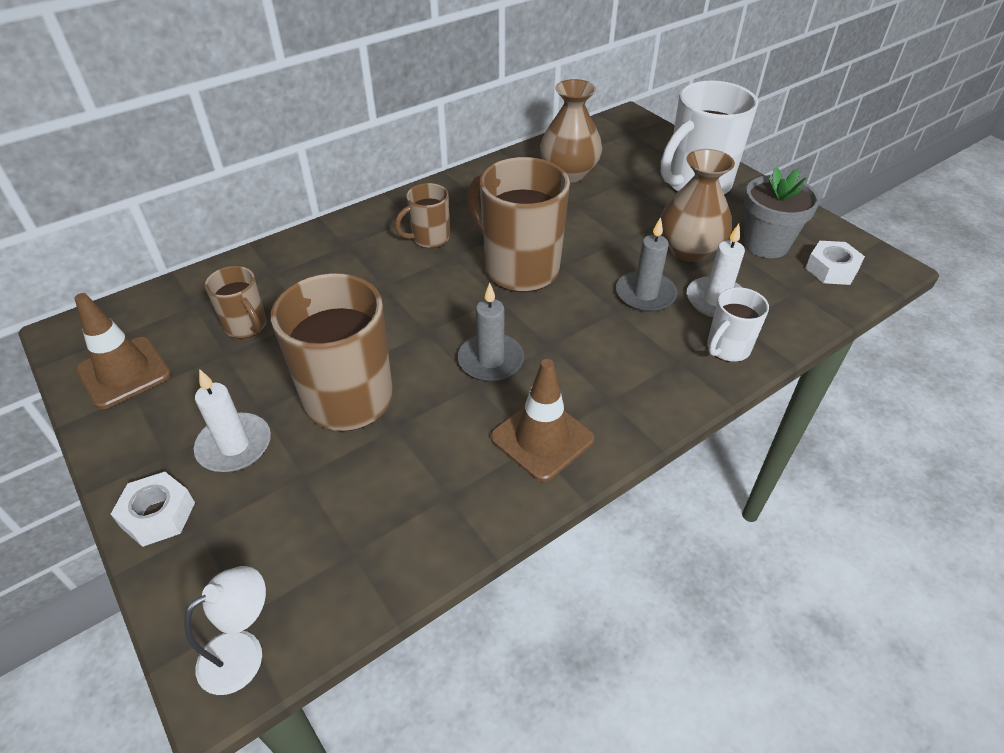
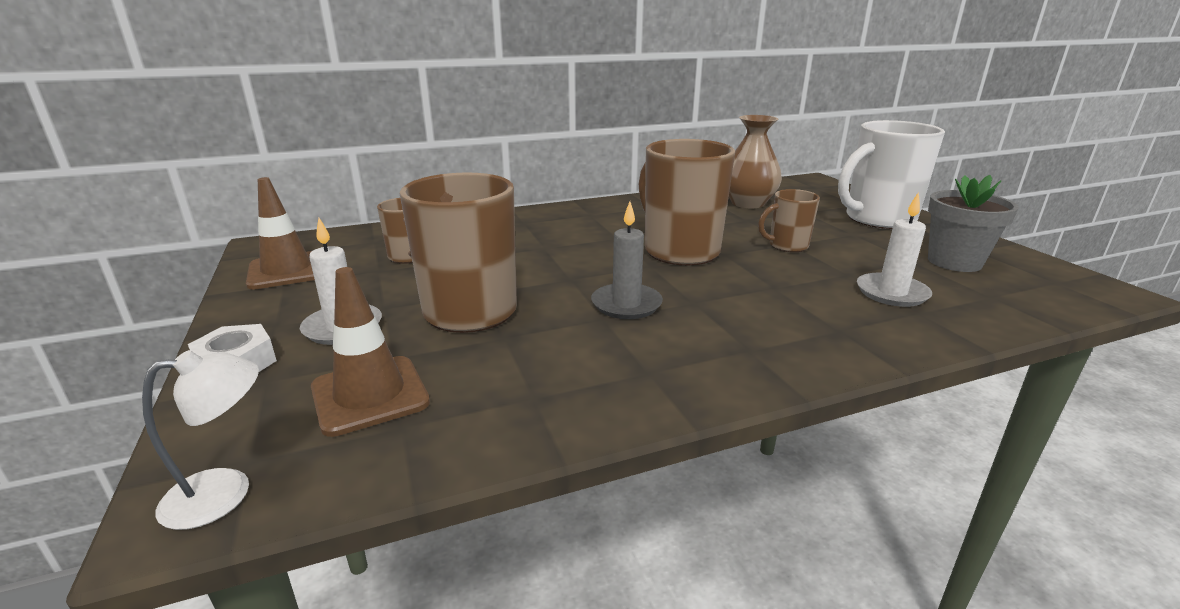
camera: 15 degrees right, 20 degrees down
(429, 238) = (600, 226): brown mug -> brown mug (787, 246)
(542, 438) = (660, 368): brown traffic cone -> brown traffic cone (370, 395)
(645, 294) = (809, 280): grey candle -> none
(689, 250) = (864, 257): brown vase -> none
(727, 349) = (902, 329): white mug -> none
(831, 269) = (1037, 286): white nut -> none

